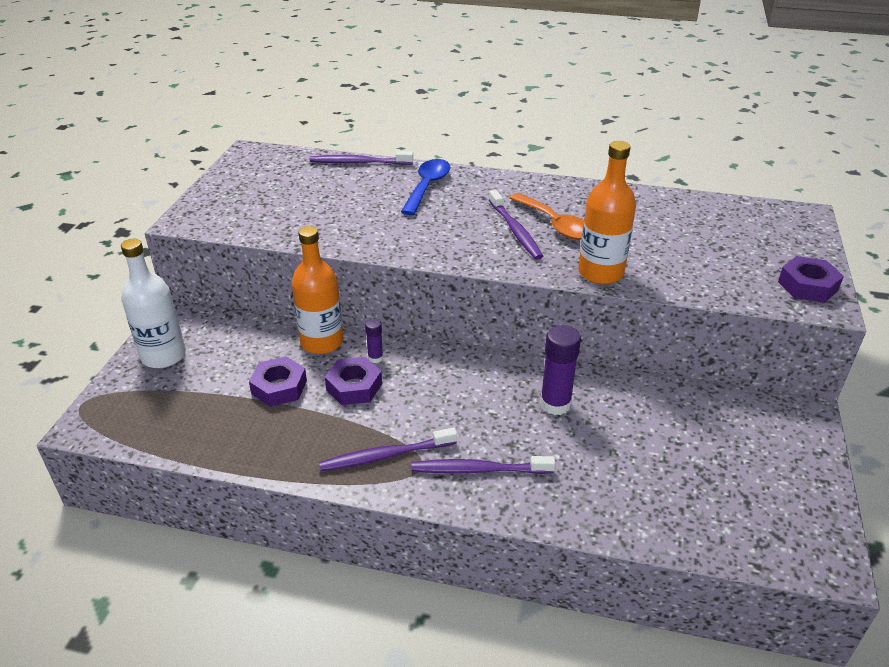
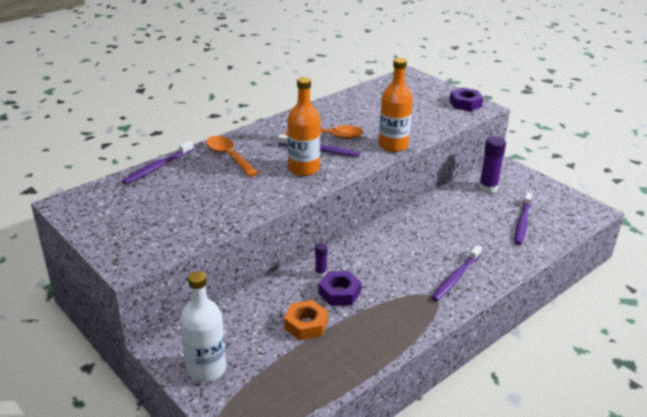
camera: 55 degrees left, 5 degrees down
(279, 387) = (306, 324): purple nut -> orange nut
(322, 342) = (279, 288): orange bottle -> orange bottle (303, 168)
(385, 456) = (414, 306): purple toothbrush -> purple toothbrush (522, 223)
(427, 187) = (229, 156): blue spoon -> orange spoon
(555, 404) = (429, 229): purple glue stick -> purple glue stick (488, 188)

